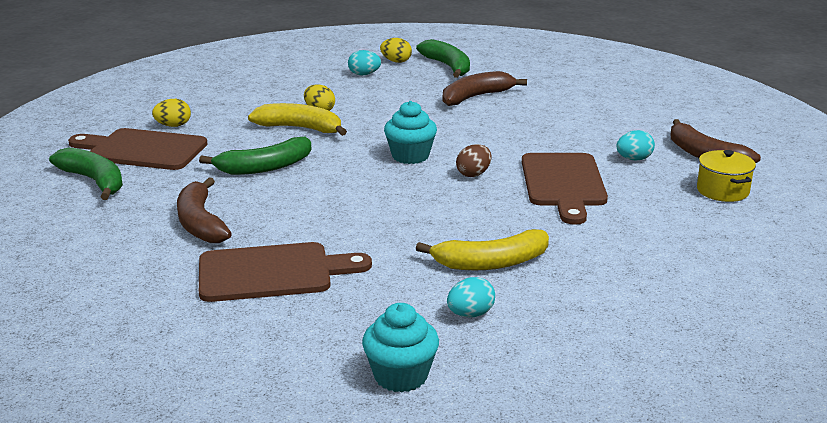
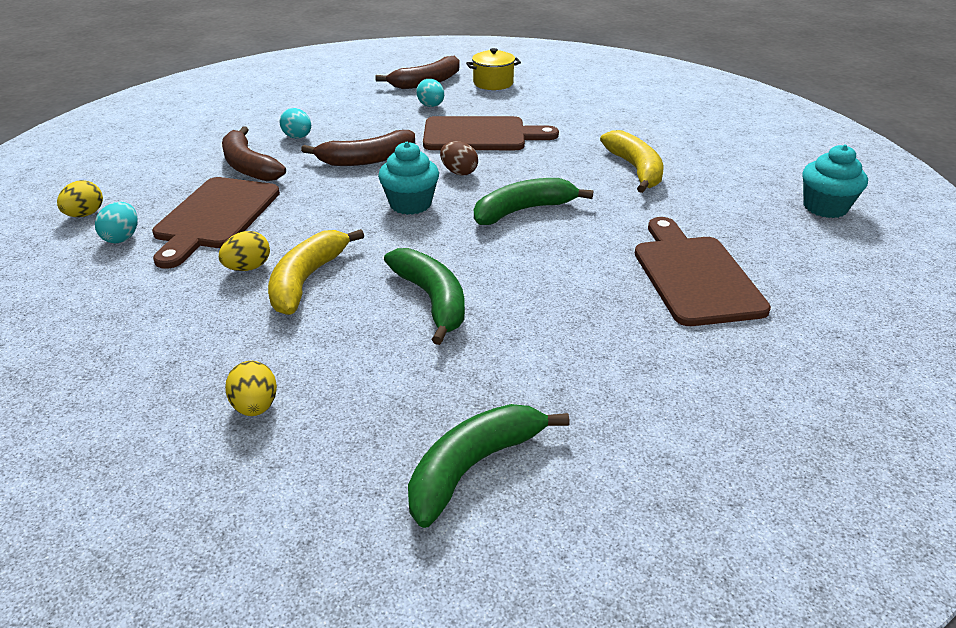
camera: 90 degrees left, 10 degrees up
(142, 150) = (353, 429): brown cutting board -> brown cutting board (215, 217)
(200, 223) = (595, 336): brown banana -> brown banana (367, 159)
(448, 66) = (133, 180): green banana -> green banana (523, 210)
(470, 314) = (721, 180): turquoise egg -> turquoise egg (298, 137)

